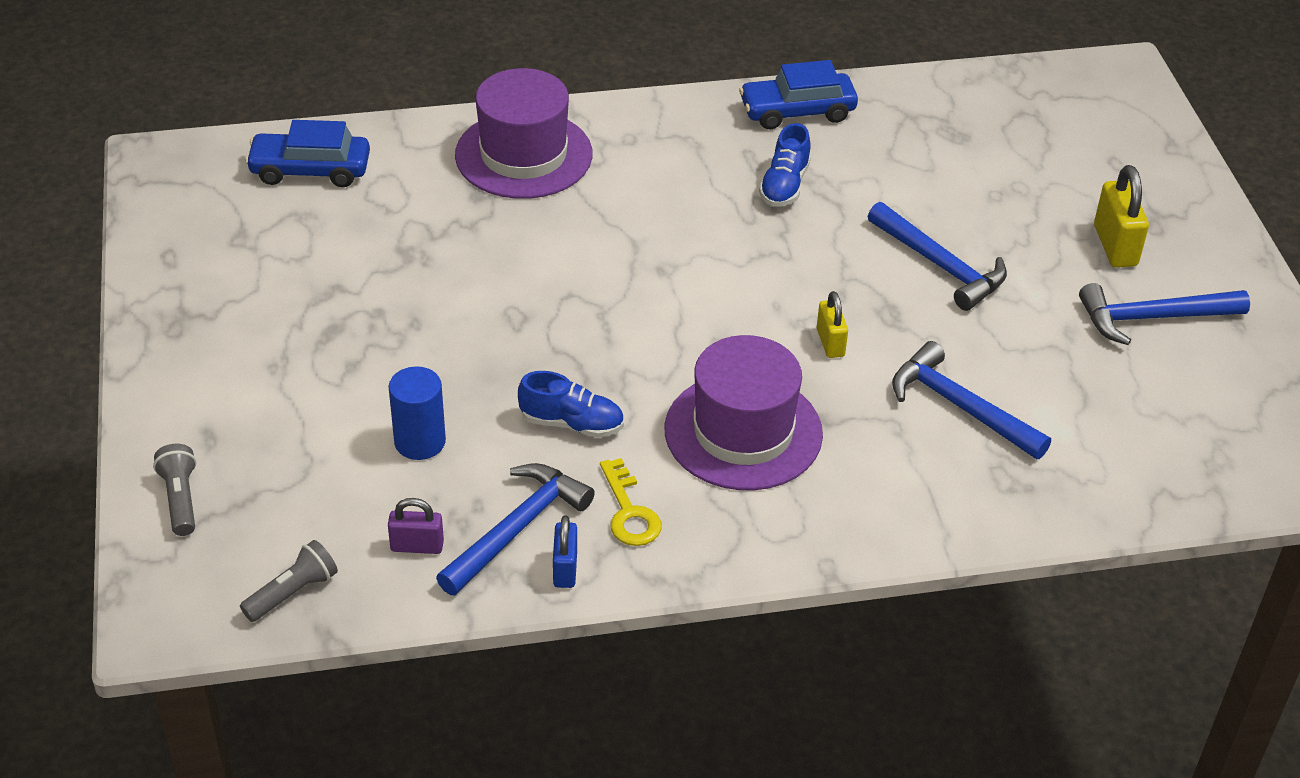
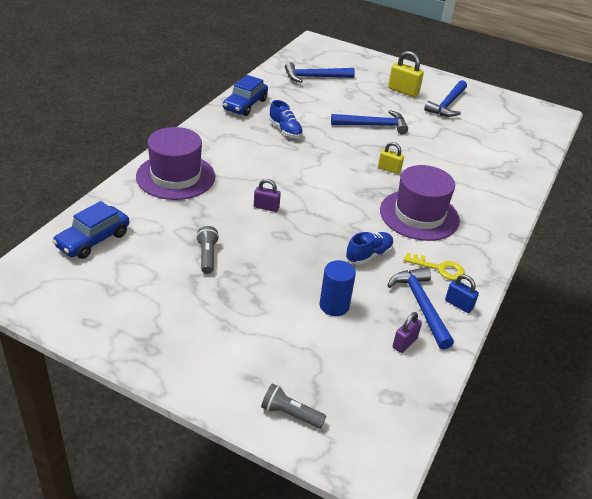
camera: 55 degrees left, 5 degrees down
(293, 592) = (400, 404): grey flashlight -> grey flashlight (207, 256)
(560, 270) = (266, 207): none -> purple padlock
(960, 407) = (454, 162): blue hammer -> blue hammer (315, 77)

